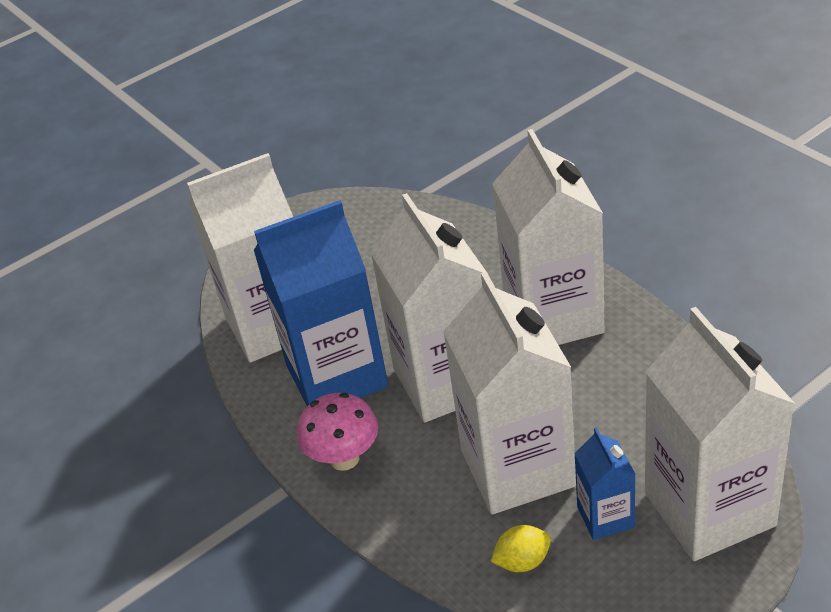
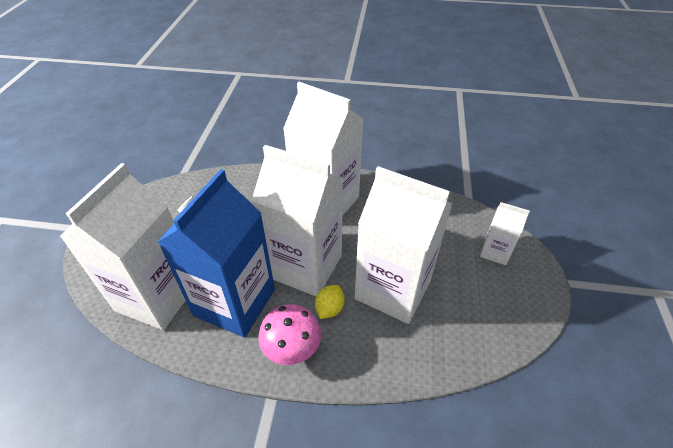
camera: 50 degrees left, 5 degrees up
(522, 561) = (451, 338): yellow lemon -> yellow lemon (329, 309)
(605, 517) = (460, 286): blue carton -> none
(709, 509) = (495, 252): white carton -> white carton, size x0.47

